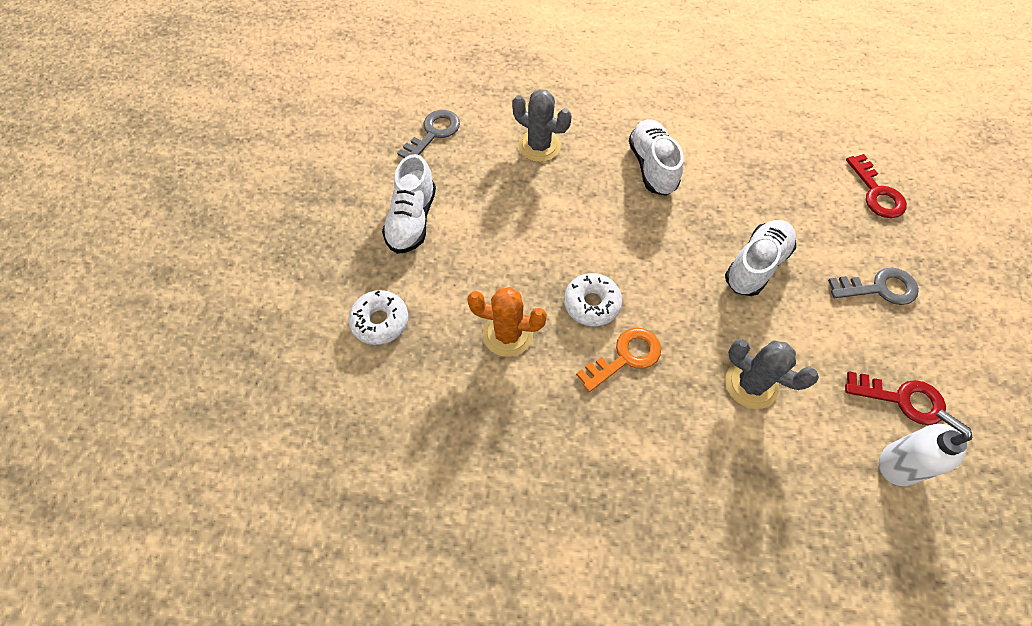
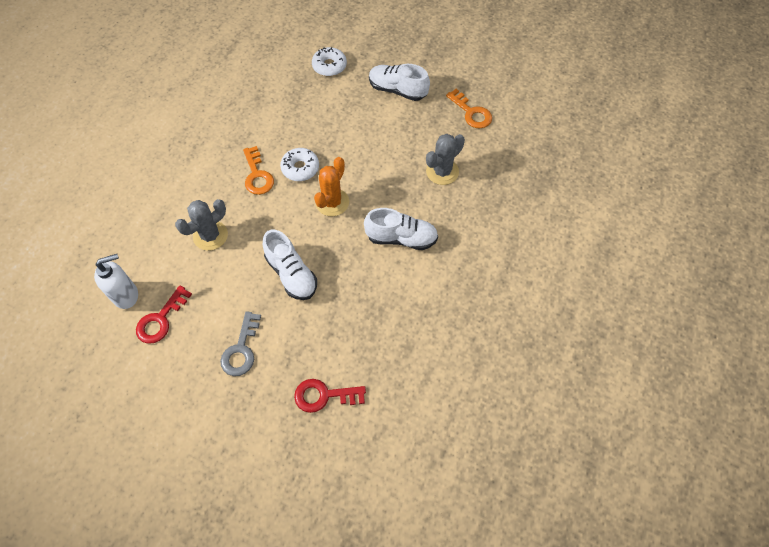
camera: 105 degrees right, 0 degrees up
(433, 133) = (471, 113): grey key -> orange key
(508, 334) = (297, 122): orange cactus -> orange cactus (332, 202)

